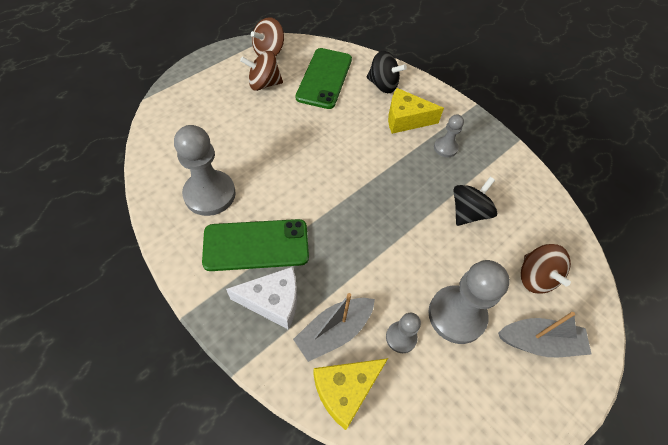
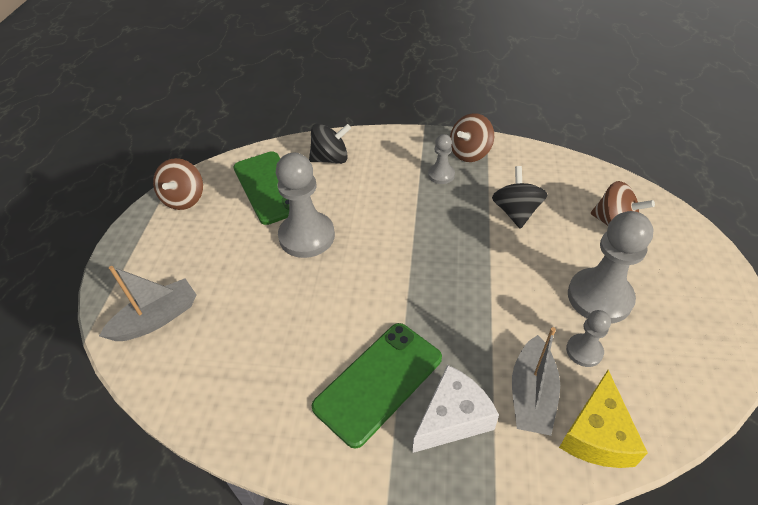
camera: 35 degrees left, 10 degrees down
(210, 194) = (276, 374): grey pawn -> grey pawn (307, 236)
(264, 84) = (213, 231): brown spinning top -> brown spinning top (470, 153)
(406, 119) = (383, 174): yellow cheese -> none
(539, 342) = (670, 268): grey boat -> grey boat (157, 318)

